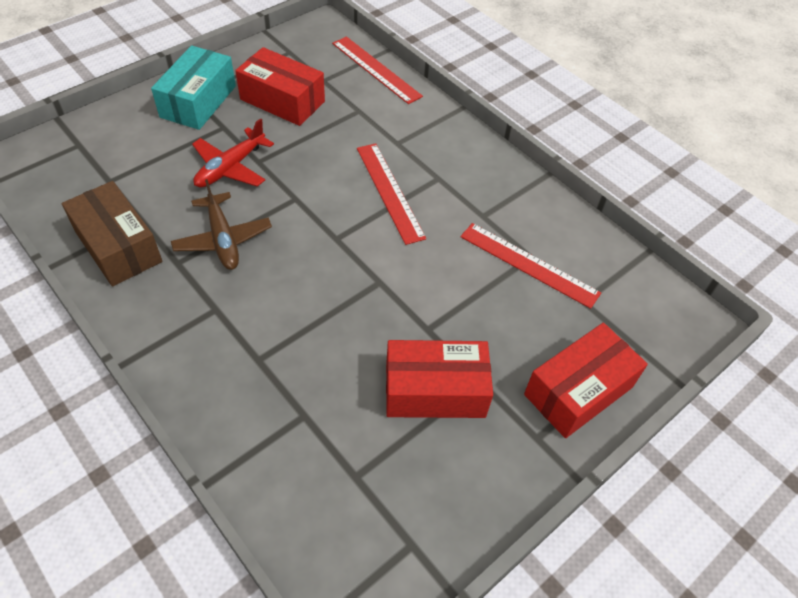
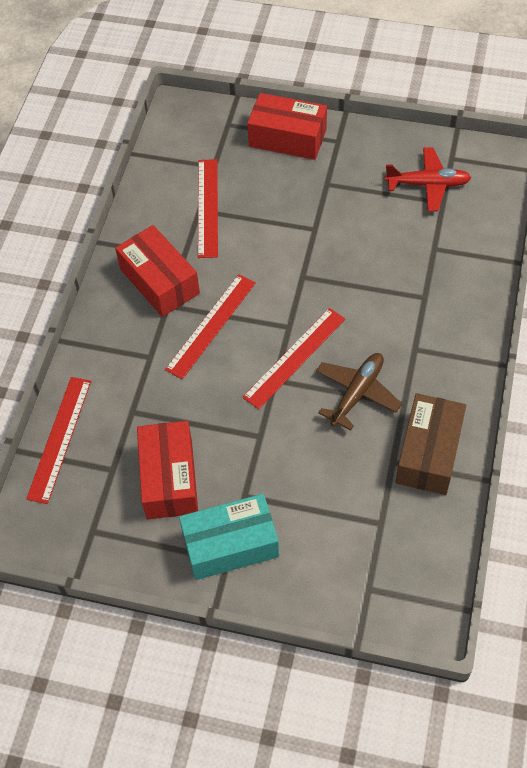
camera: 120 degrees left, 5 degrees up
(230, 168) = (285, 449): red plane -> red plane (428, 184)
(301, 222) = (294, 357): none -> red ruler
(435, 390) = (354, 200): red box -> red box (159, 281)

